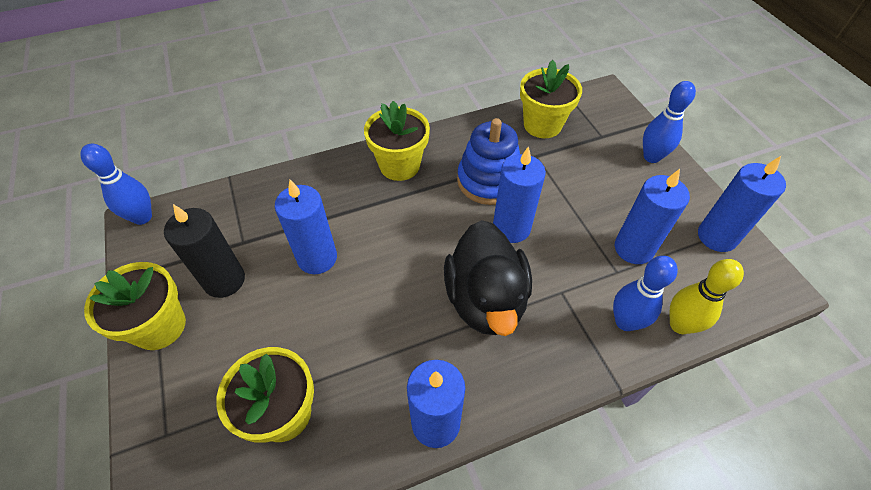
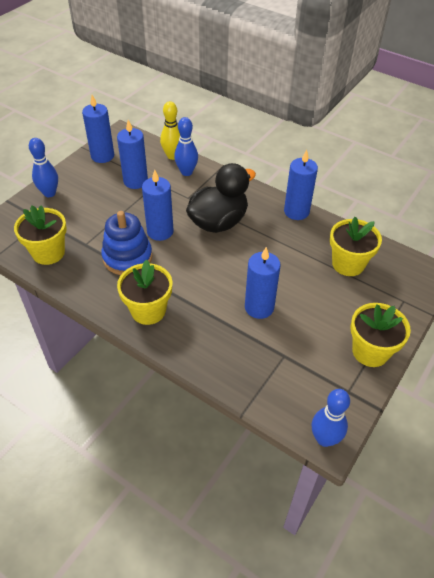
camera: 125 degrees left, 5 degrees down
(224, 280) = (316, 343): black candle -> none

